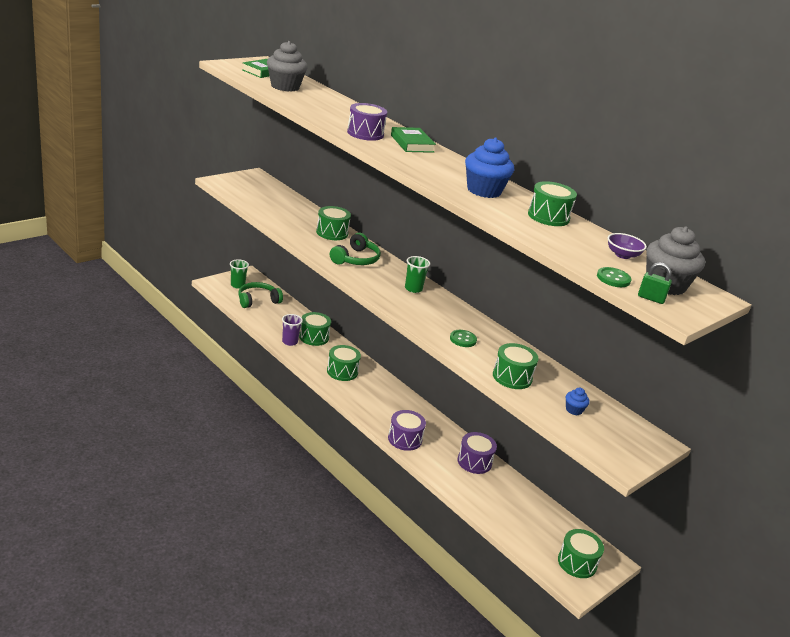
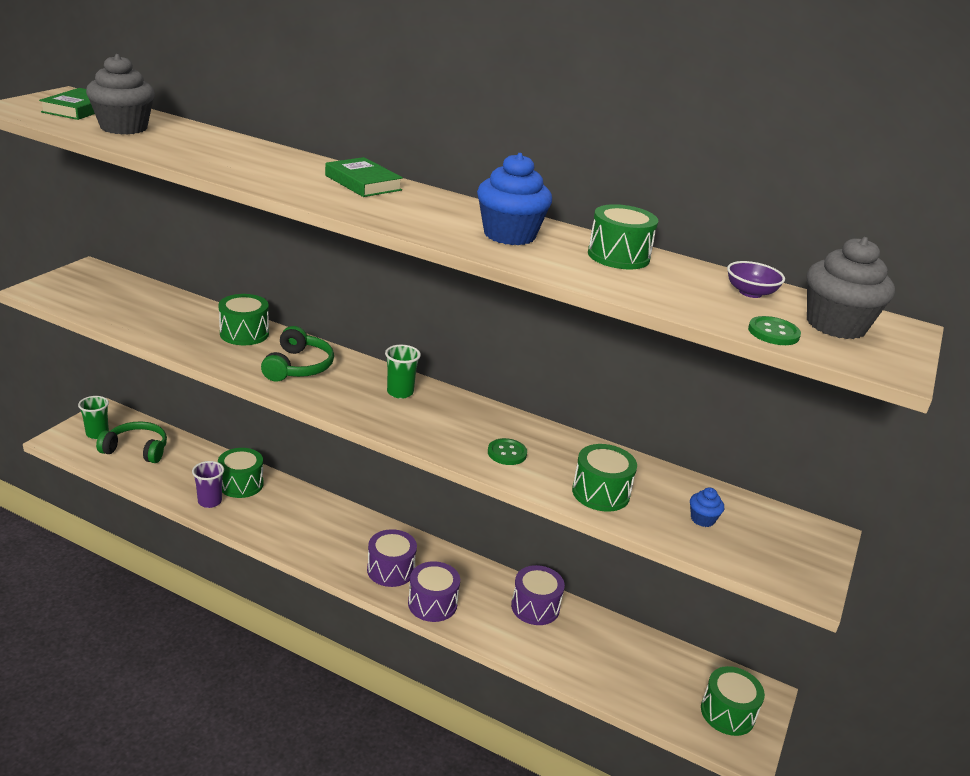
camera: 20 degrees left, 0 degrees up
(257, 300) = (136, 449): green headphones -> green headphones turned 60 degrees clockwise
(342, 371) = (303, 526): green drum -> none
(365, 133) = (288, 179): purple drum -> purple drum (390, 570)
(651, 298) = (840, 352): green padlock -> none

